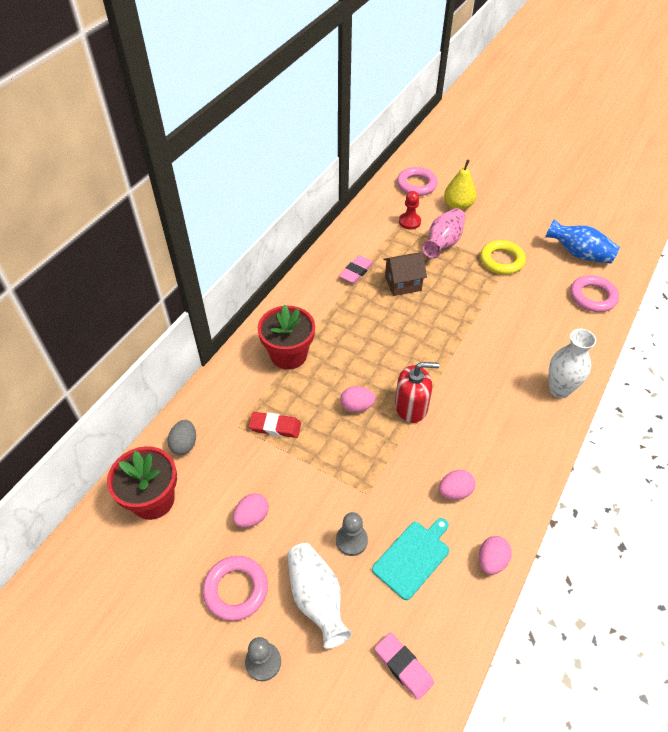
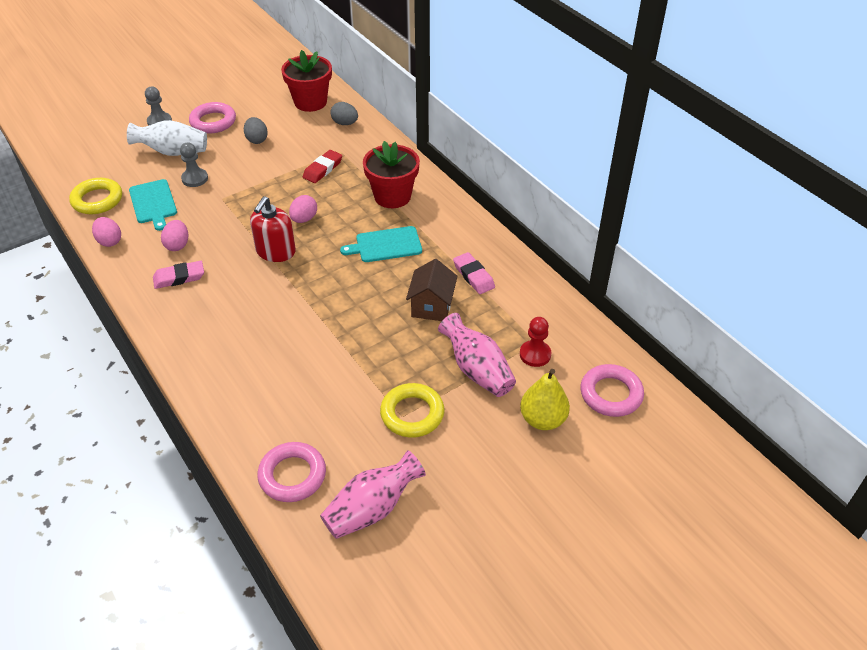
camera: 115 degrees right, 5 degrees down
(252, 517) = (257, 140): pink egg -> grey egg
(354, 334) = (386, 245): none -> turquoise cutting board
(403, 666) = (95, 174): pink eraser -> pink eraser (179, 277)
(443, 625) = (97, 200): none -> yellow ring
(559, 389) = (203, 365): white vase -> none
(579, 254) = (372, 509): blue vase -> pink vase

